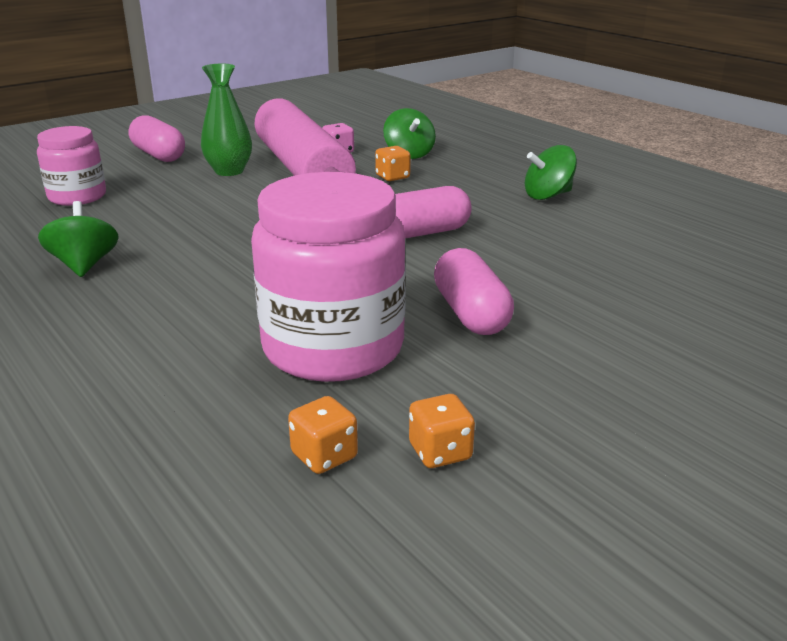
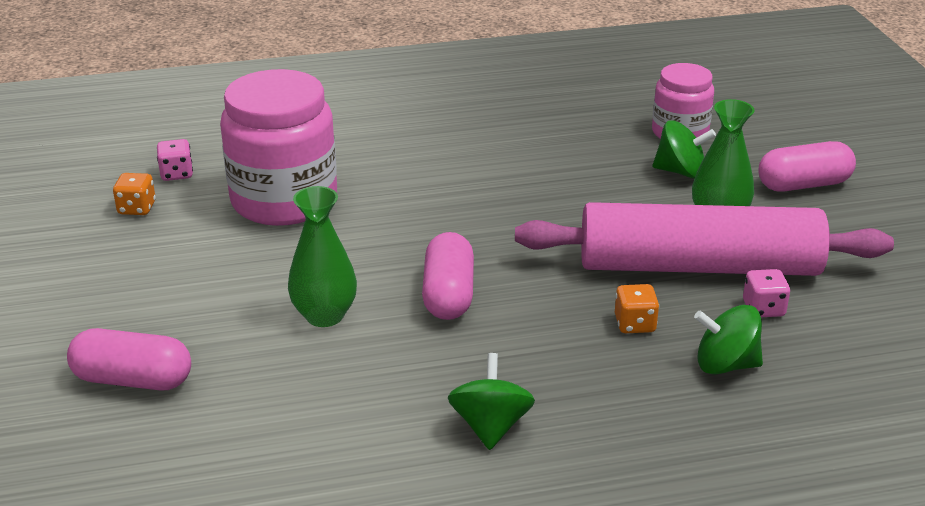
camera: 115 degrees right, 5 degrees up
(84, 265) = (509, 126): green spinning top -> green spinning top (680, 172)
(324, 456) = (176, 174): orange dice -> pink dice
(471, 314) = (270, 270): pink capsule -> pink capsule (133, 380)
(507, 270) = (324, 315): none -> green vase

